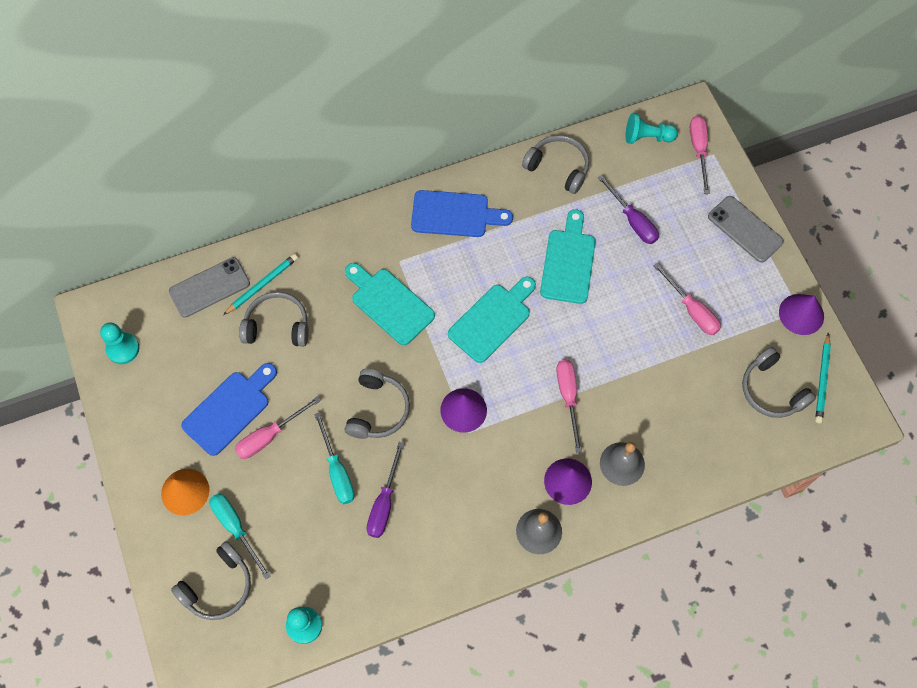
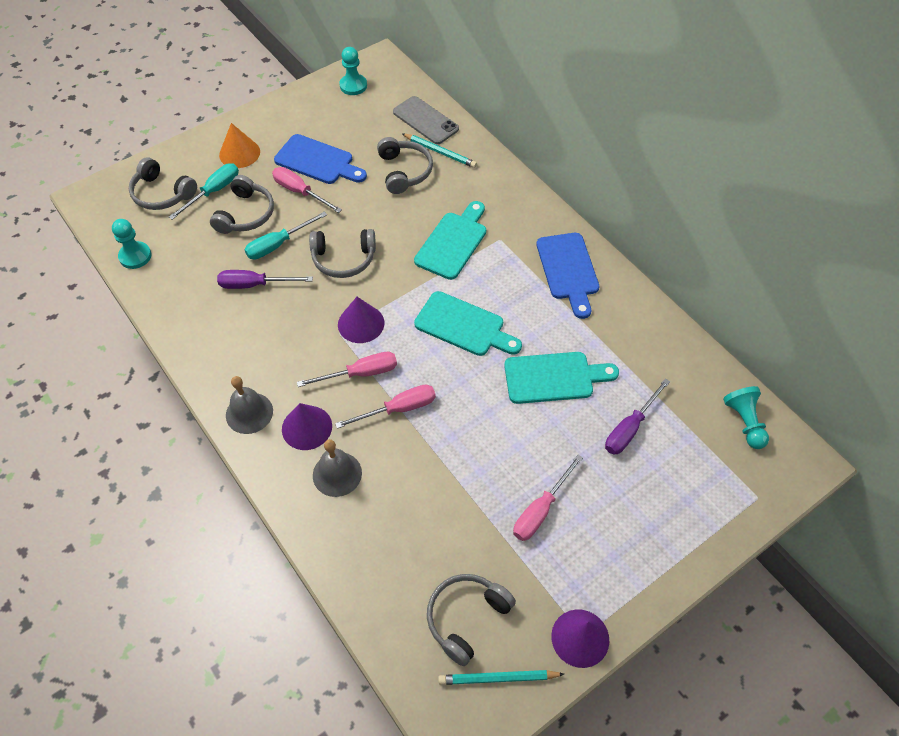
camera: 75 degrees right, 10 degrees down
(558, 167) = (663, 345): grey headphones -> grey headphones (246, 214)
(698, 150) = (755, 480): pink screwdriver -> pink screwdriver (360, 373)
(745, 229) = (670, 551): grey phone -> none

